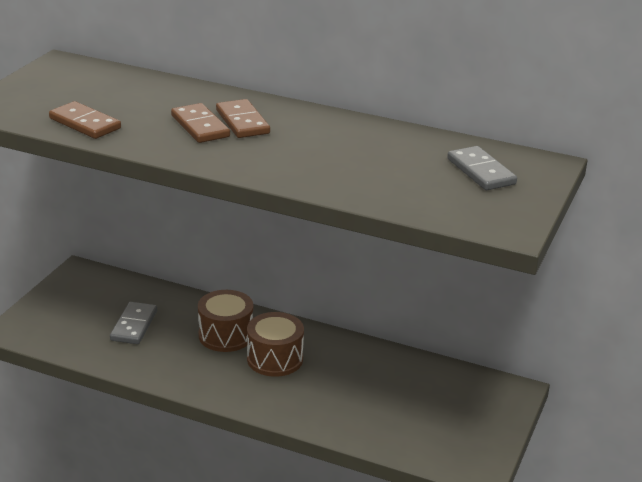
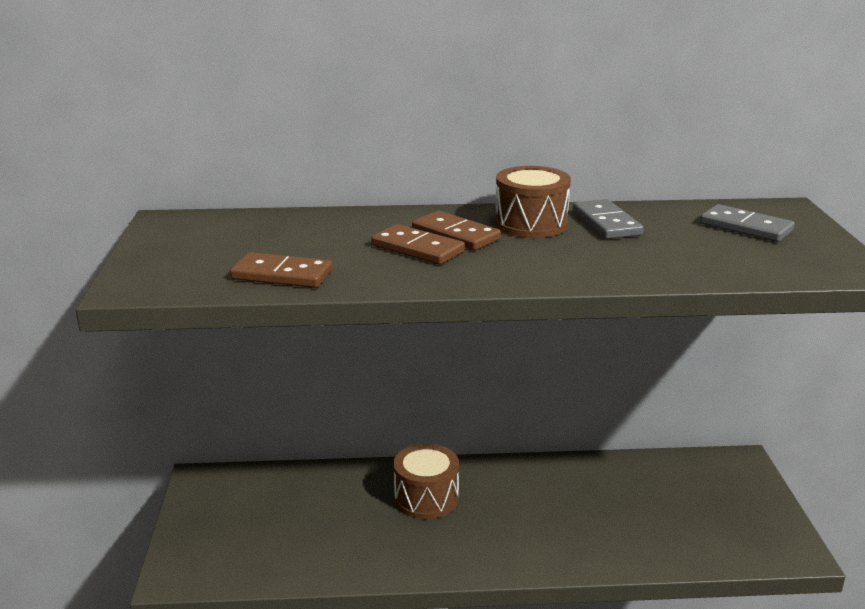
camera: 25 degrees left, 5 degrees down
(134, 325) = (317, 520): grey domino -> grey domino (606, 223)
(275, 359) = (499, 506): brown drum -> brown drum (531, 224)

